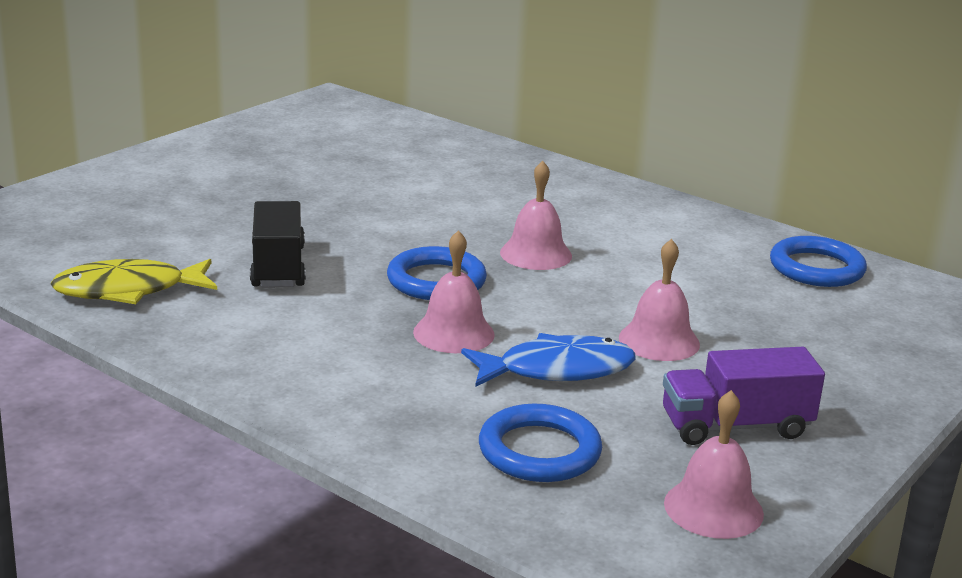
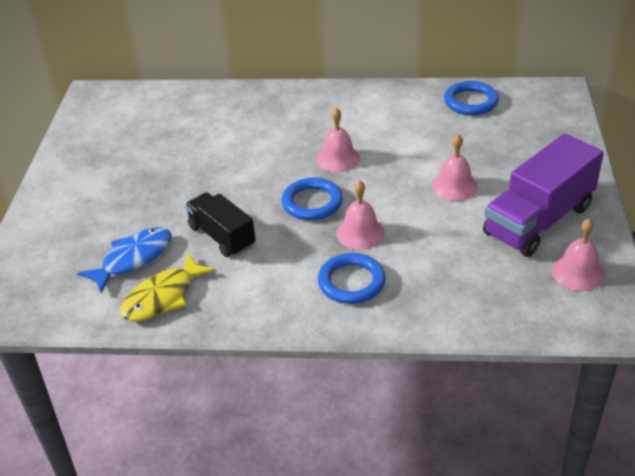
camera: 30 degrees left, 15 degrees up
(539, 451) = (478, 283): blue ring -> blue ring (351, 282)
(557, 370) = (432, 230): blue fish -> blue fish (133, 259)
(735, 426) = (538, 220): purple truck -> purple truck, size x1.61

